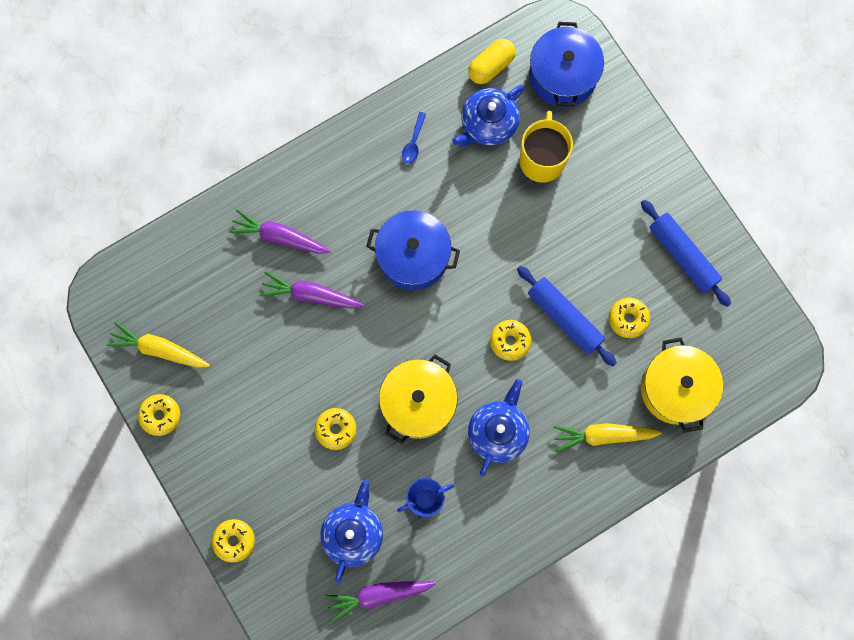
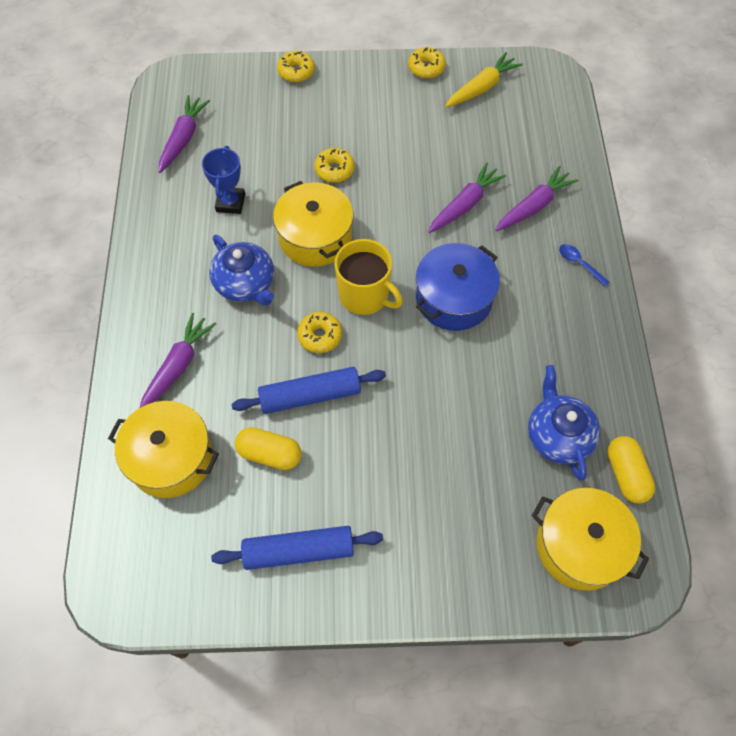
camera: 120 degrees right, 15 degrees down
(353, 533) = (243, 144): blue teapot -> none
(413, 142) = (572, 356): blue spoon -> blue spoon (579, 263)
(542, 160) = (489, 467): yellow mug -> yellow mug (365, 295)
(563, 75) = (580, 546): blue pot -> yellow pot
(603, 435) = (178, 366): yellow carrot -> purple carrot
(628, 319) = (269, 454): yellow donut -> yellow capsule

